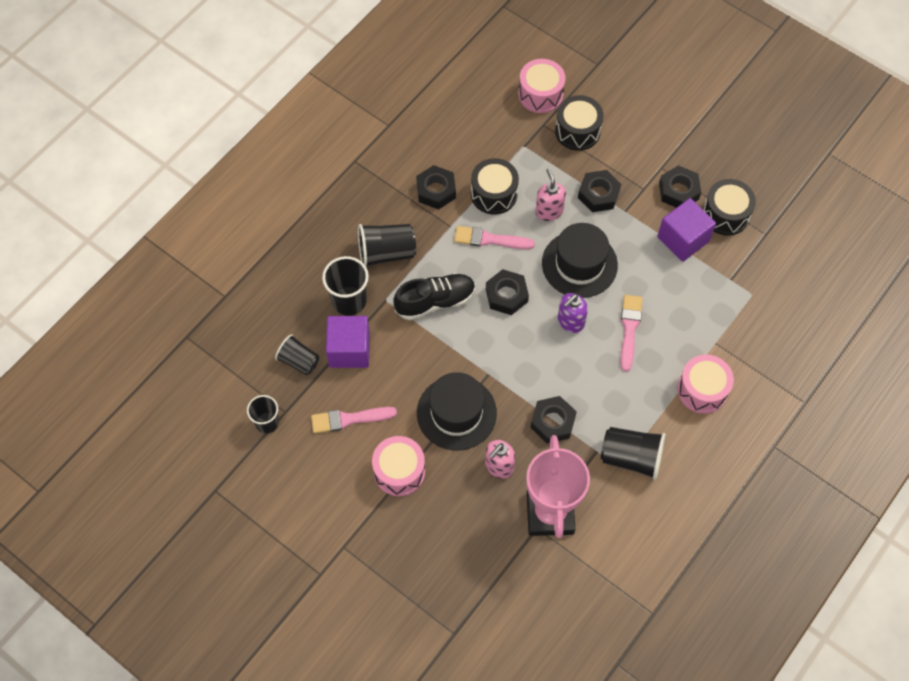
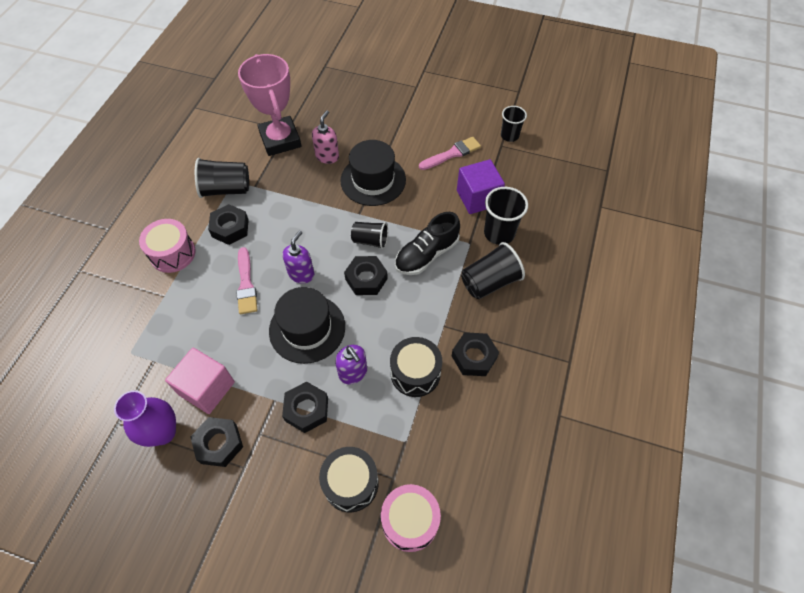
camera: 160 degrees right, 5 degrees down
(299, 361) = (512, 179): black cup -> black cup (370, 240)
(399, 471) = (399, 134): pink drum -> none
(489, 239) = (401, 325): pink brush -> none
(549, 211) = (353, 373): pink soap dispenser -> purple soap dispenser
(552, 422) = (295, 195): black nut -> black nut (230, 228)
(683, 239) = (207, 388): purple cube -> pink cube
(725, 214) = (163, 432): black drum -> purple vase

